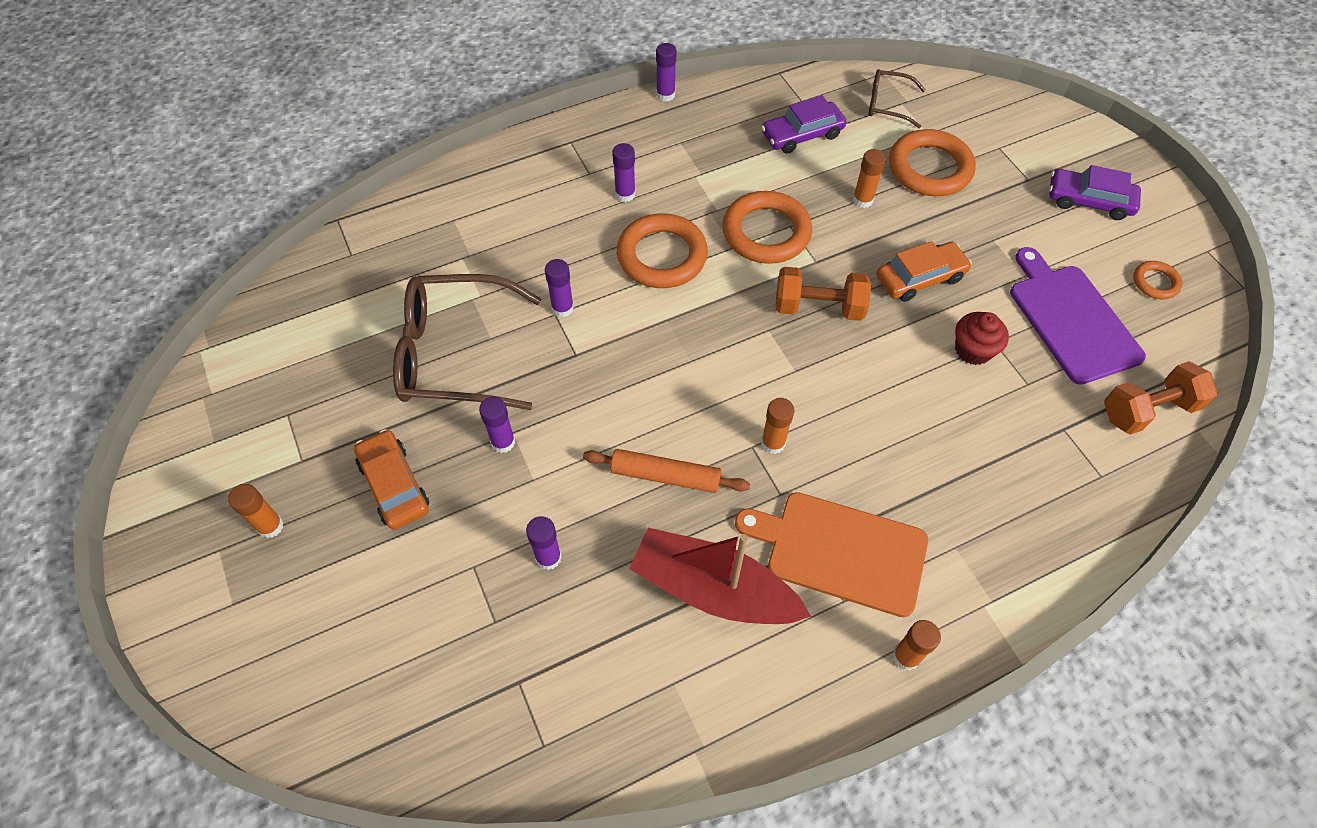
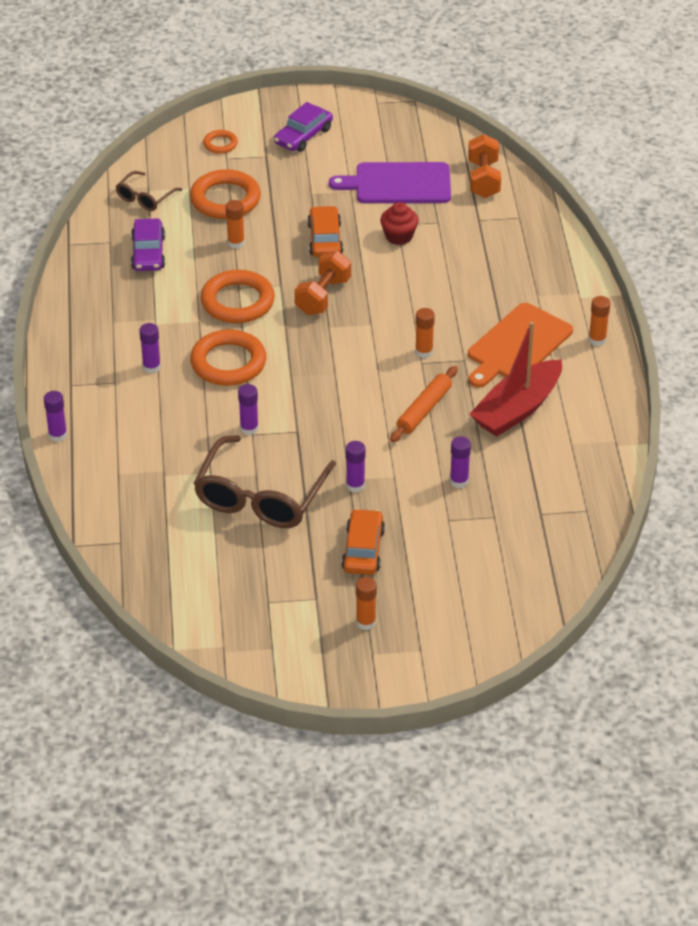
camera: 70 degrees left, 15 degrees down
(394, 485) = (363, 550): orange car -> orange car turned 105 degrees clockwise
(665, 95) = (51, 316): purple glue stick -> purple glue stick (57, 435)
(1155, 282) = (389, 135): orange ring -> orange ring (220, 144)

